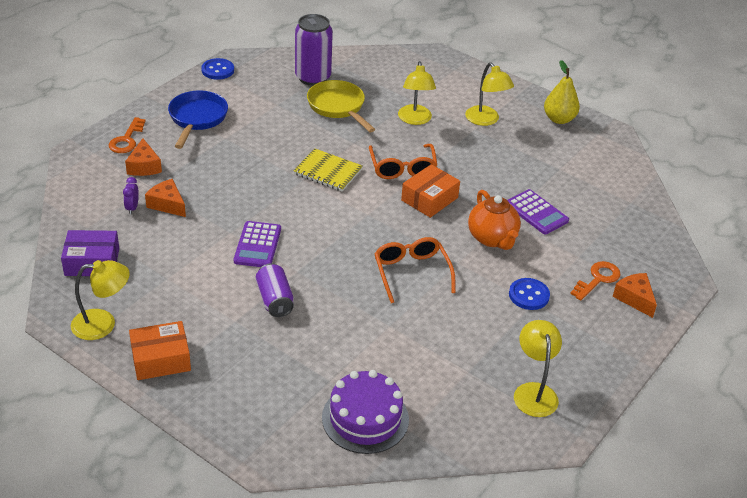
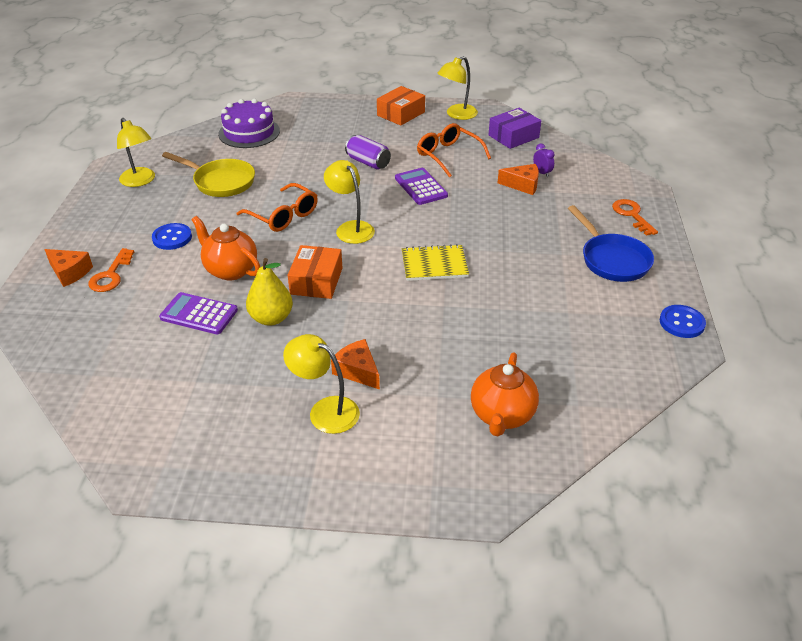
camera: 150 degrees right, 0 degrees up
(144, 166) = (583, 202): orange cheese -> orange cheese (357, 371)
(313, 77) = (580, 367): purple can -> none
(338, 107) = (506, 340): yellow pan -> yellow pan (220, 182)
(386, 78) = (502, 416): none -> orange teapot
(402, 168) = (369, 300): orange glasses -> orange glasses (448, 155)
(415, 120) = (409, 367): yellow lamp -> yellow lamp (350, 228)
(559, 119) = (228, 465): yellow pear -> yellow pear (271, 318)

